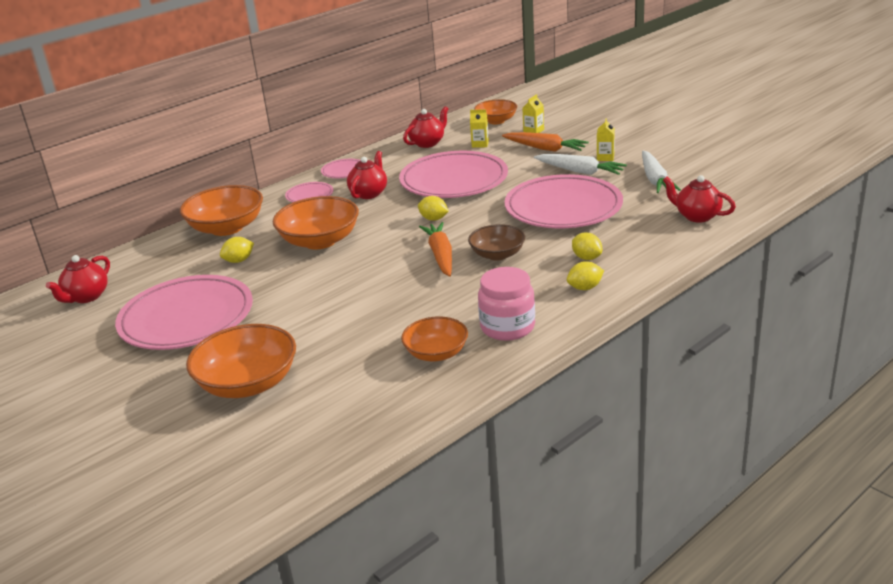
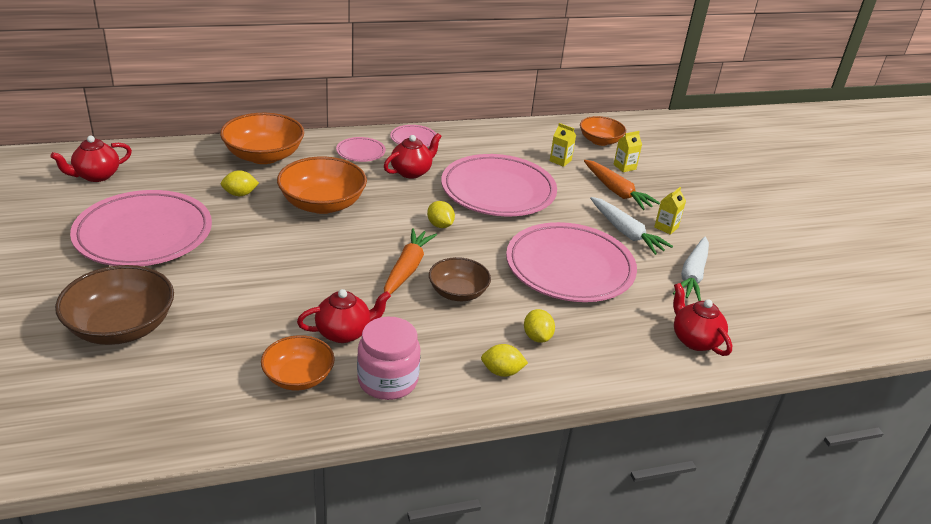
camera: 20 degrees right, 5 degrees up
(248, 383) = (121, 327): orange bowl -> brown bowl
(427, 143) = (514, 139): red teapot -> red teapot (344, 332)

